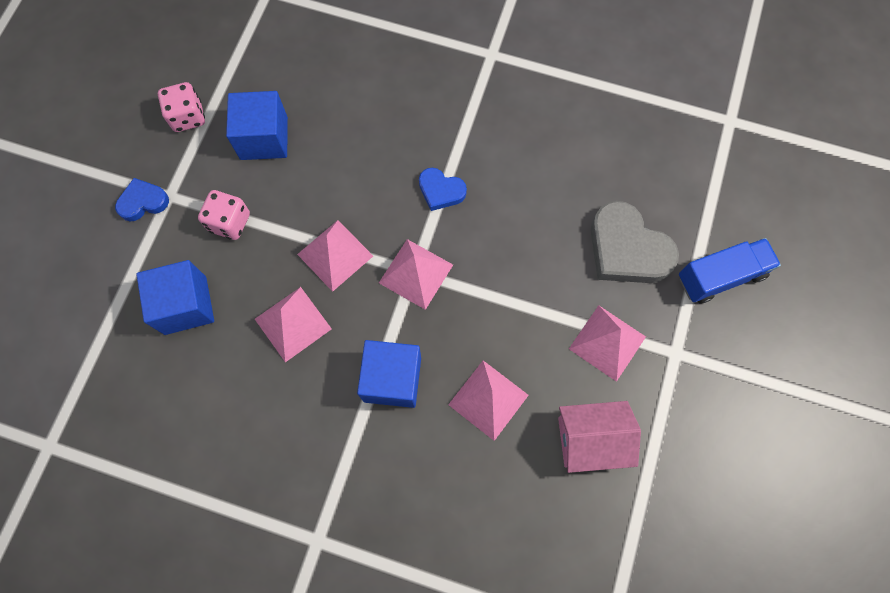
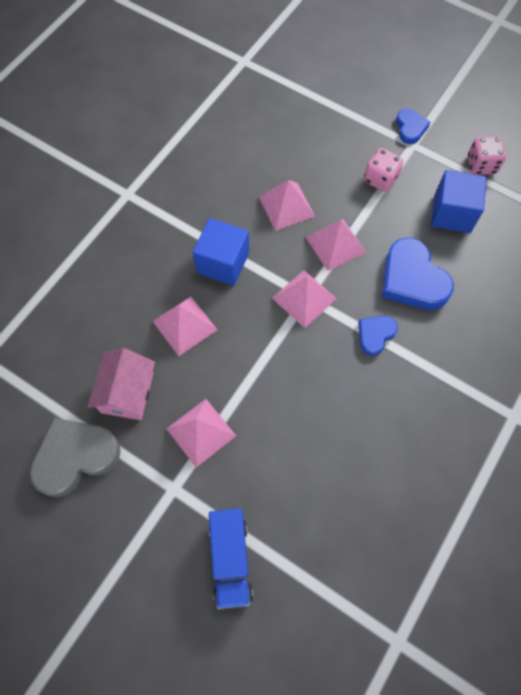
camera: 105 degrees right, 5 degrees down
(185, 305) = (320, 143): blue cube -> none
(362, 166) = (412, 279): none -> blue heart
(627, 249) = (281, 479): grey heart -> grey heart (75, 457)

